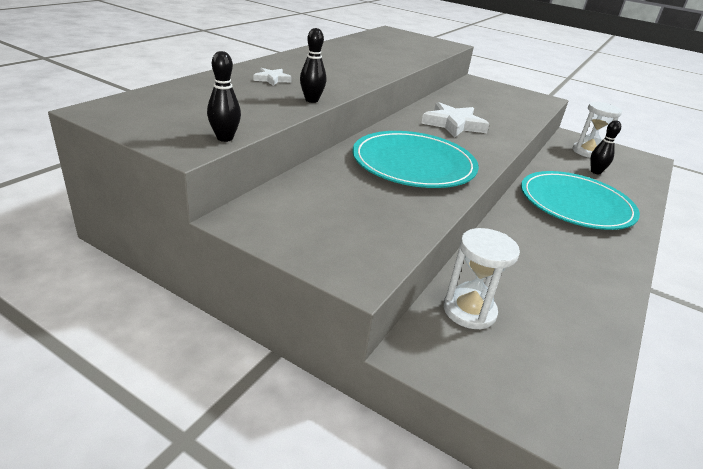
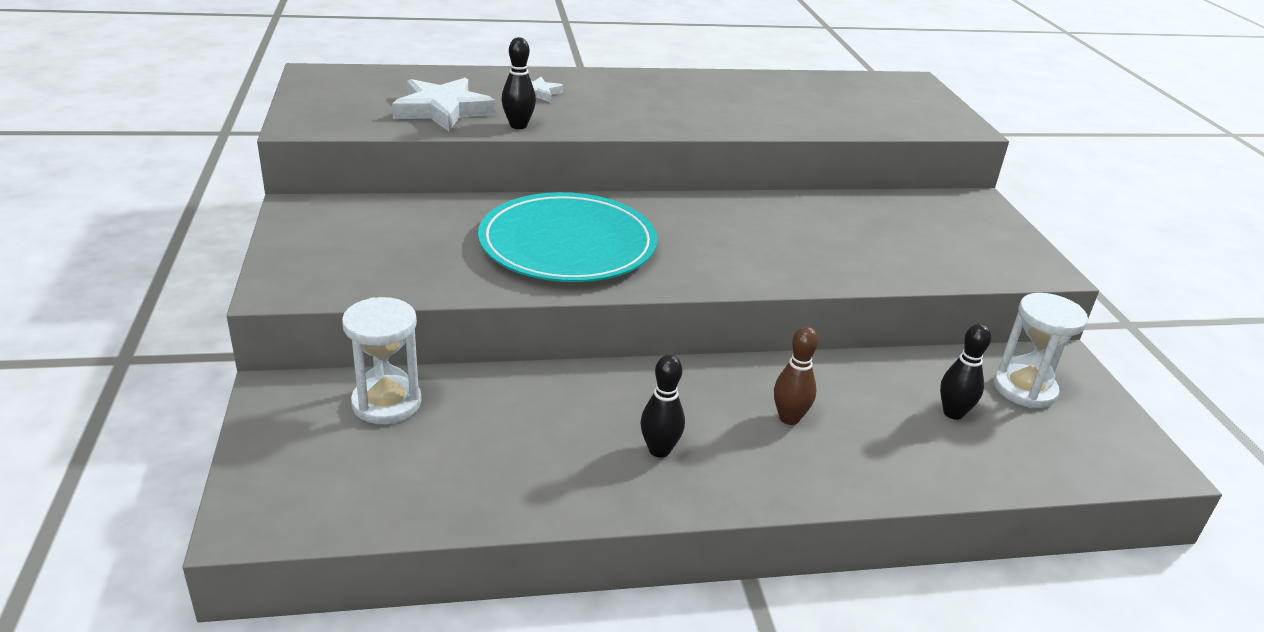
camera: 50 degrees right, 0 degrees up
(225, 138) = (346, 128): black bowling pin -> black bowling pin (659, 450)
(453, 124) = (747, 232): white star -> white star (442, 110)
(576, 204) = (789, 418): turquoise plate -> brown bowling pin

